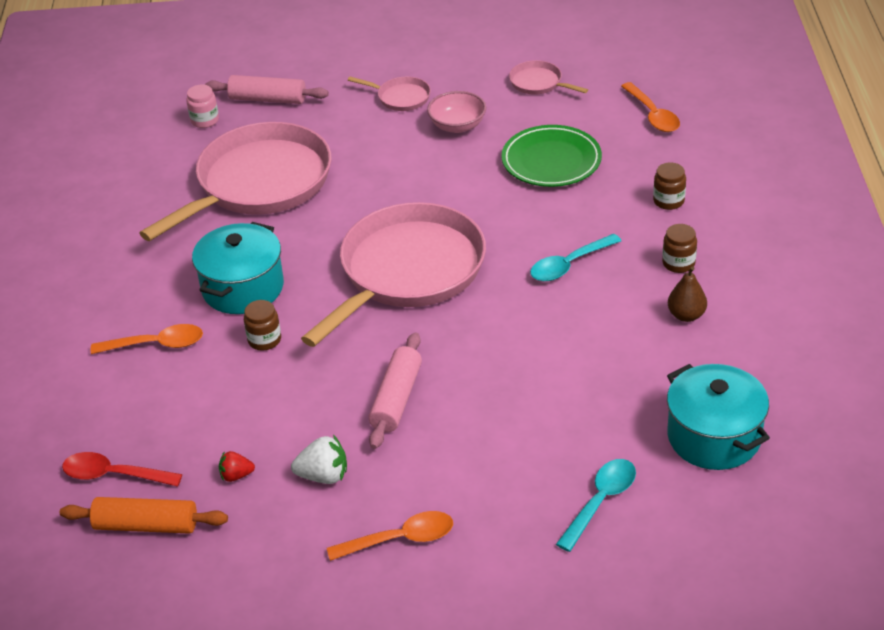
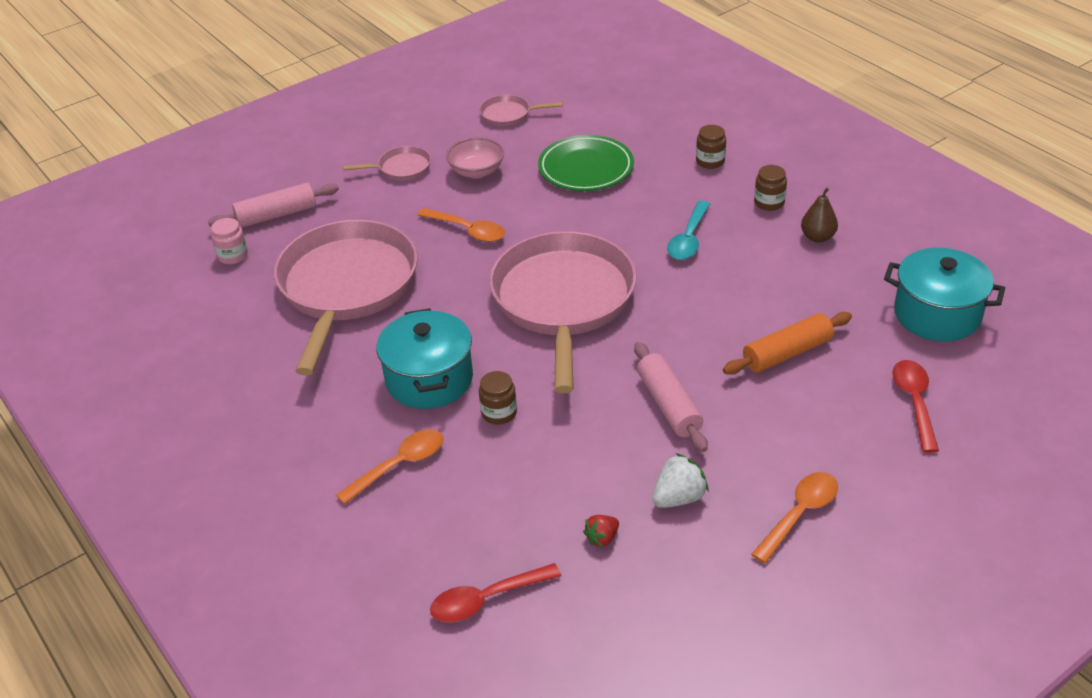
camera: 35 degrees left, 0 degrees up
(146, 525) = (568, 626): orange rolling pin -> orange rolling pin (787, 353)
(601, 501) = (914, 402): turquoise spoon -> red spoon
(653, 115) = (627, 105): orange spoon -> orange spoon (468, 230)

